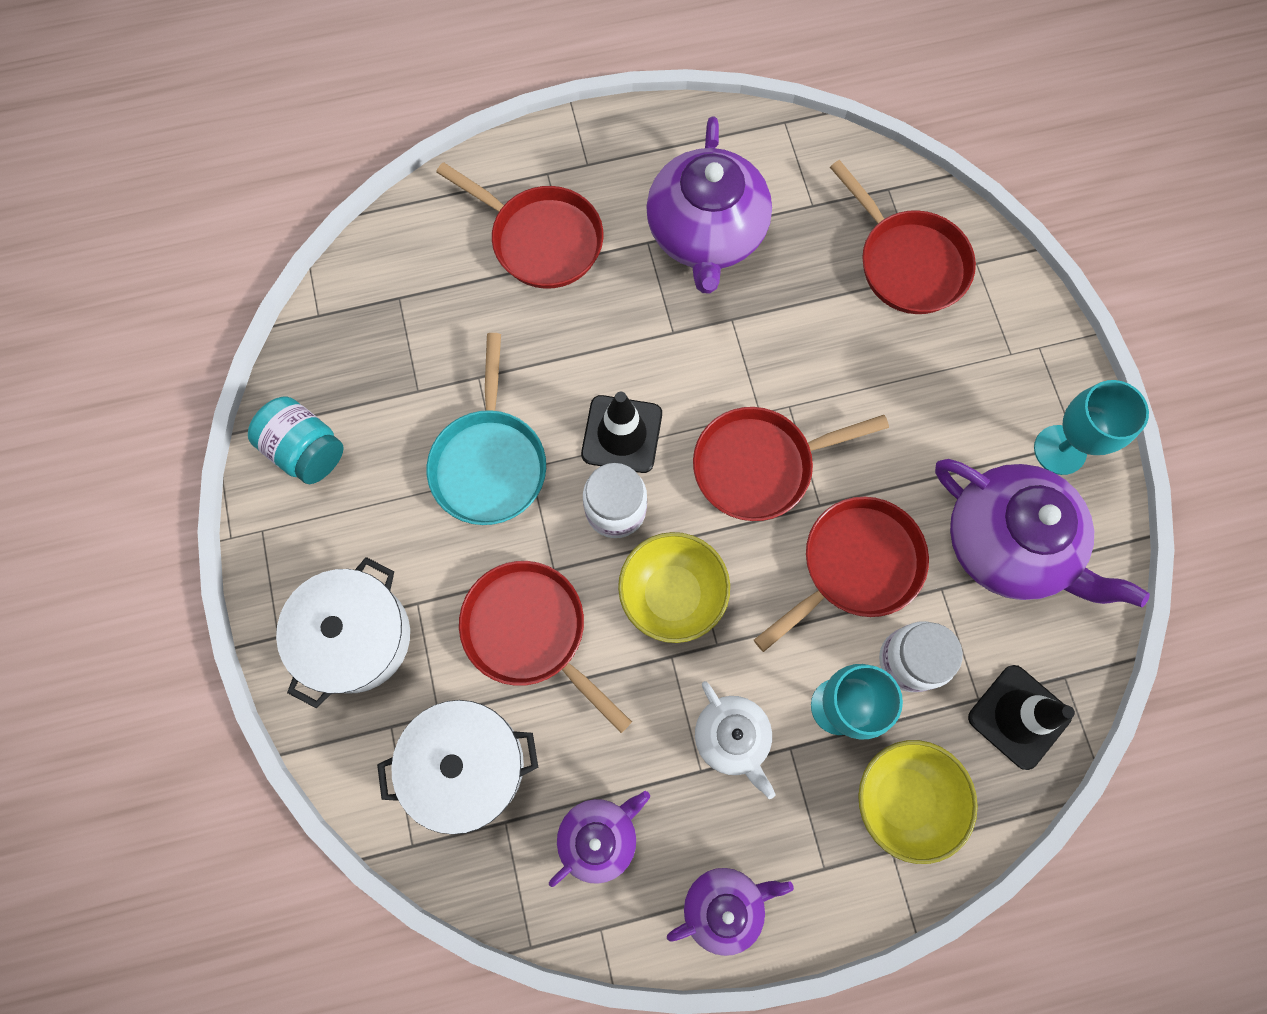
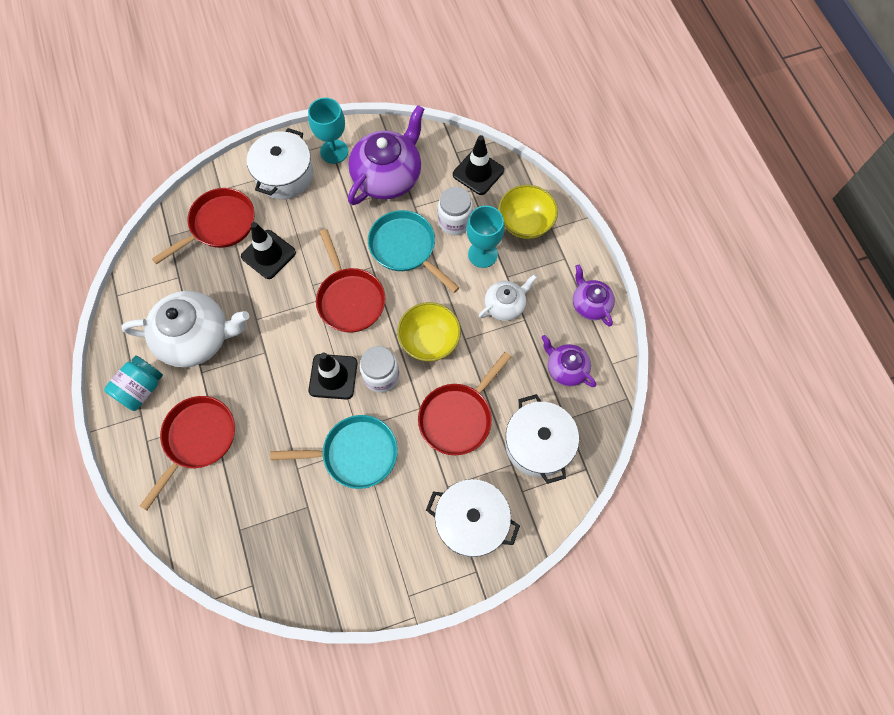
camera: 95 degrees left, 5 degrees down
(306, 450) = (351, 575): turquoise jar -> turquoise jar (141, 389)
(706, 233) = (196, 337): purple teapot -> white teapot
(849, 338) = (268, 254): none -> black traffic cone
(855, 566) = (405, 248): red pan -> turquoise pan
(1007, 365) = (284, 175): none -> white pot

